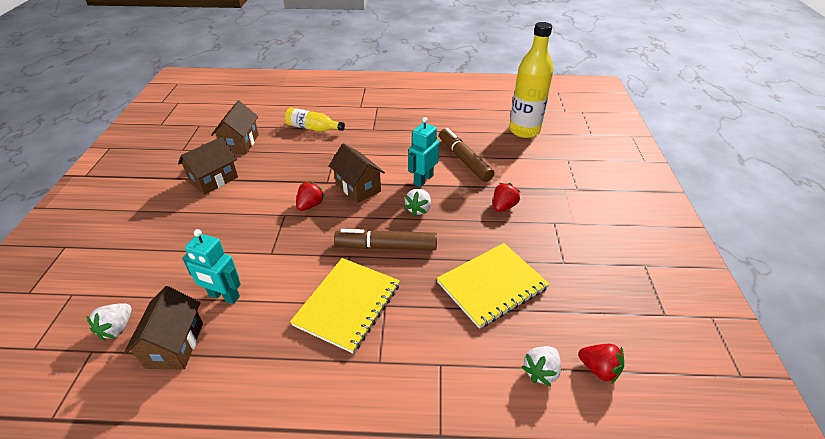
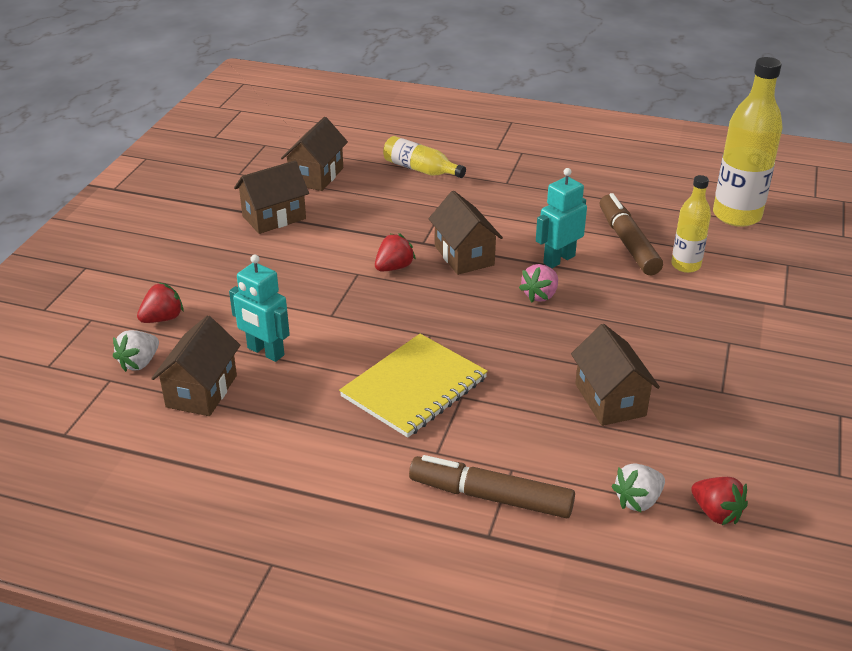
camera: 15 degrees right, 5 degrees down
(387, 246) = (483, 332): brown marker -> brown marker (491, 497)
(418, 209) = (540, 295): white strawberry -> pink strawberry
(492, 285) = (610, 400): yellow notebook -> brown house
(503, 206) = (663, 311): red strawberry -> red strawberry (162, 318)
(506, 170) = (685, 265): none -> yellow bottle

